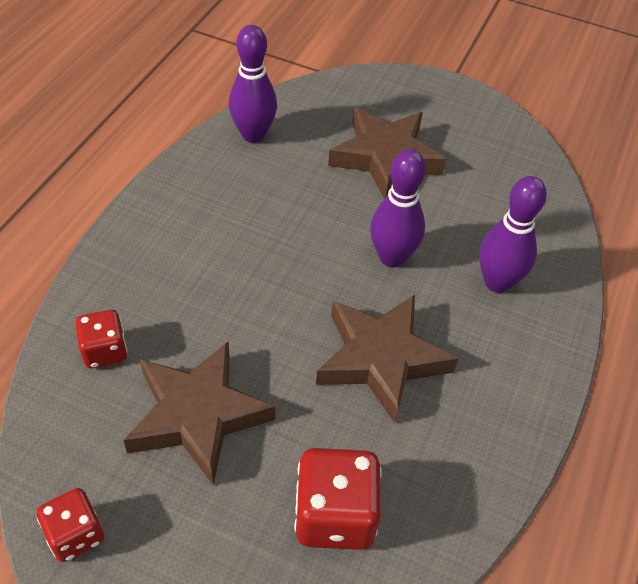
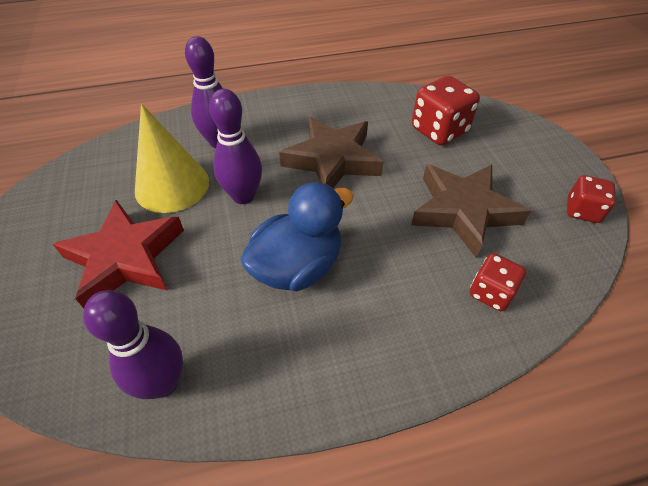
camera: 125 degrees left, 0 degrees up
(271, 246) = (297, 266): none -> blue duck
(385, 157) = (125, 258): brown star -> red star
(454, 217) = (172, 185): none -> yellow cone

